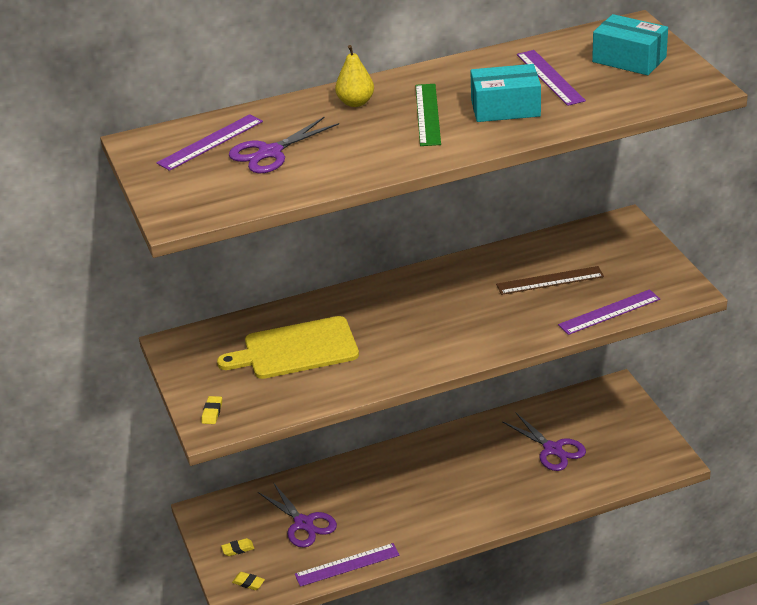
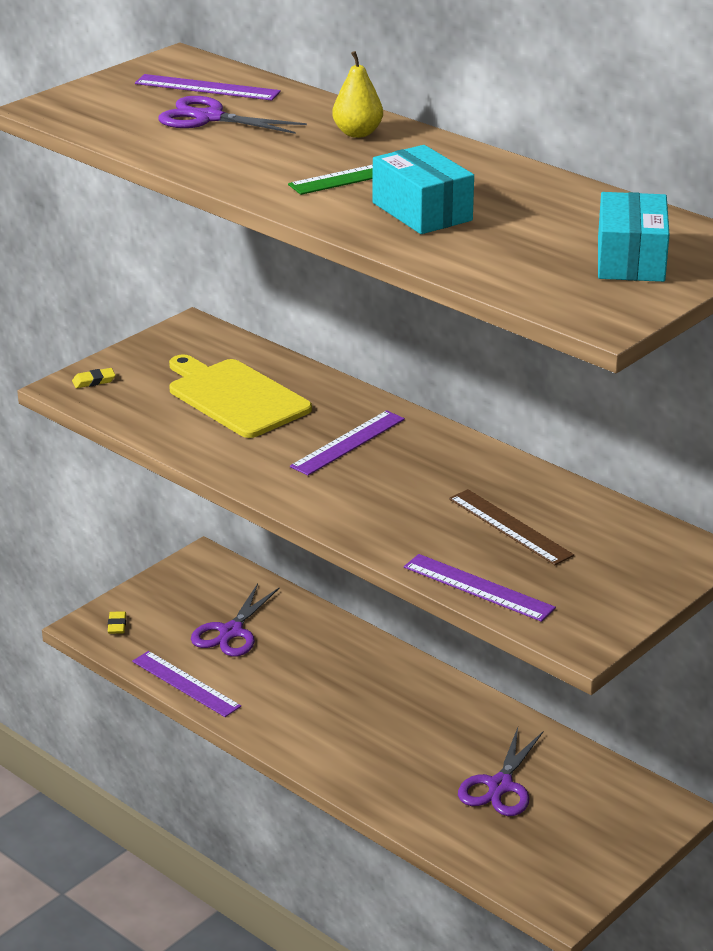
camera: 60 degrees right, 5 degrees down
(238, 549) = (163, 601): yellow eraser -> none
(550, 77) = (528, 222): purple ruler -> purple ruler (348, 443)

